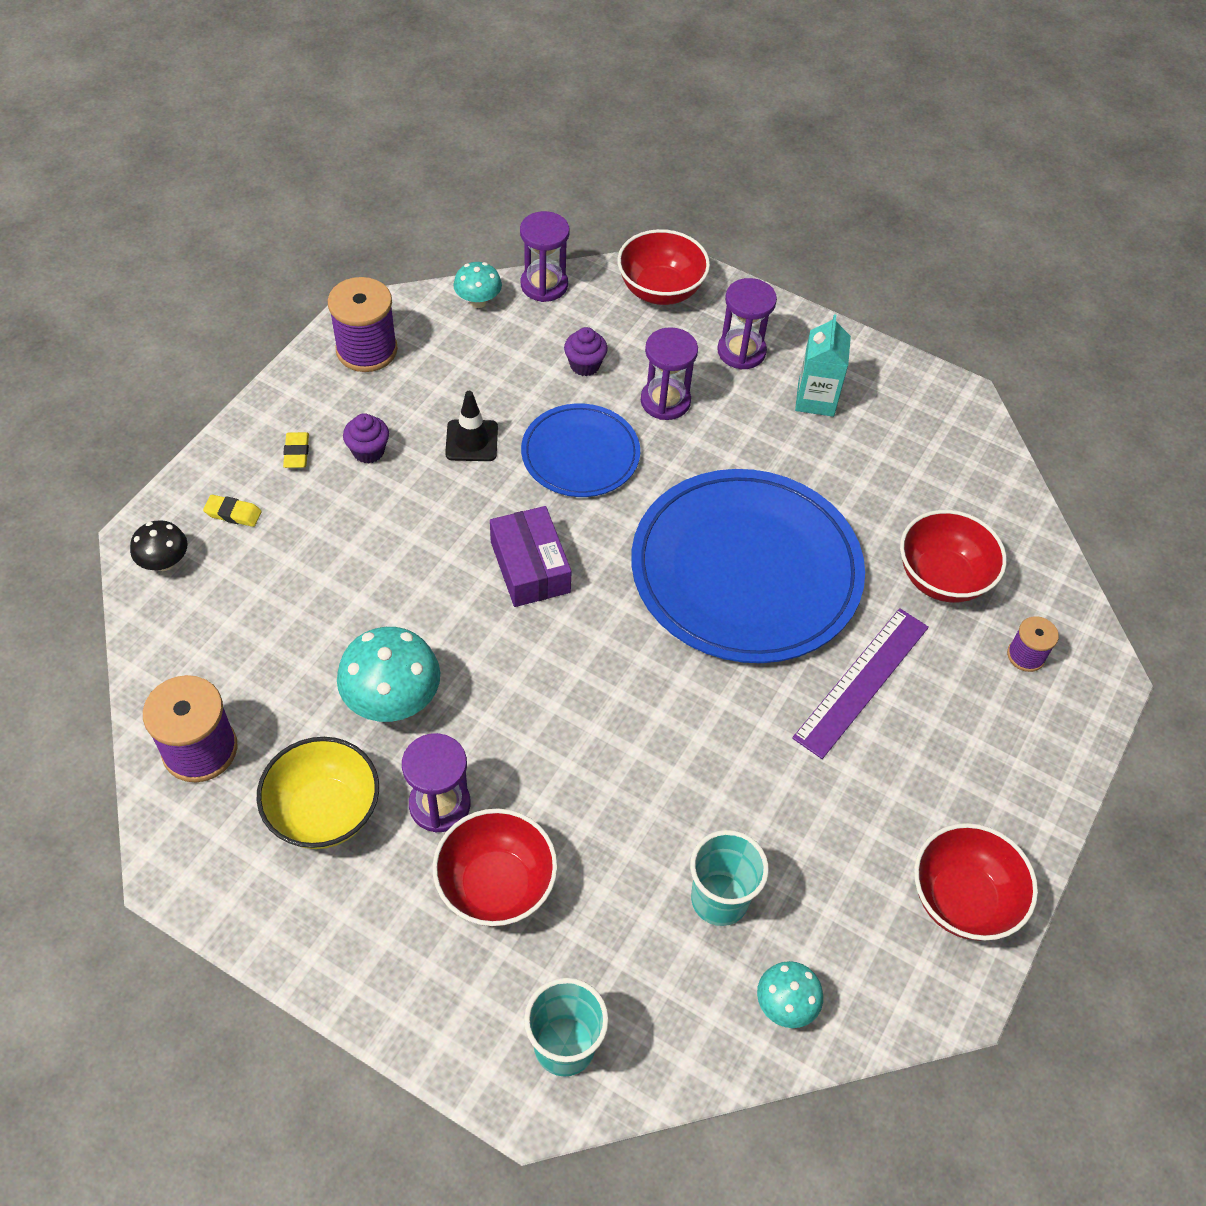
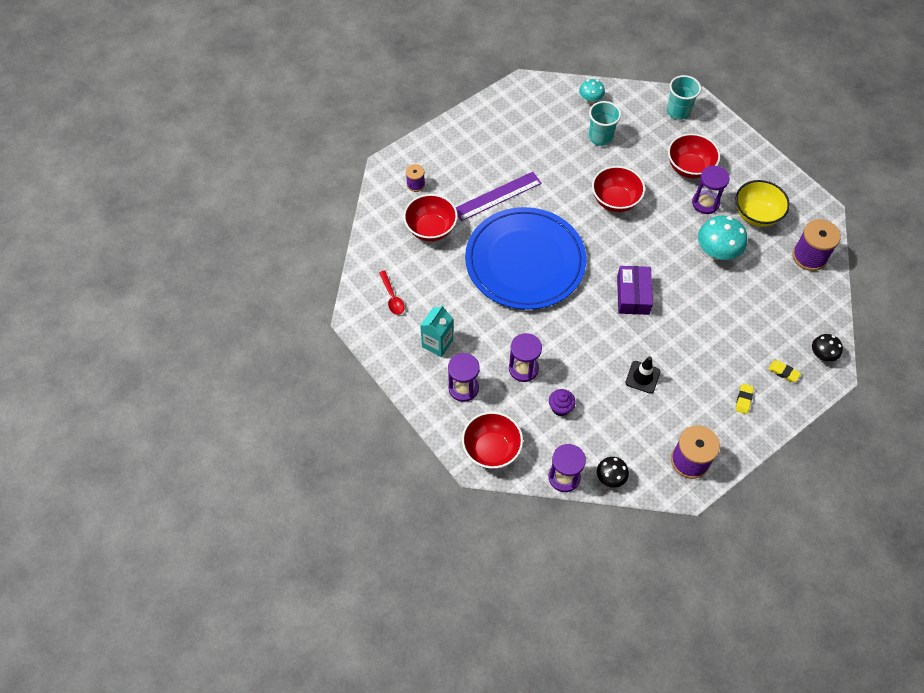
camera: 155 degrees left, 5 degrees up
(368, 451) = (702, 388): purple cupcake -> none
(478, 301) = (610, 477): turquoise mushroom -> black mushroom
(580, 454) = (584, 350): blue plate -> none
(929, 445) = (392, 297): none -> red spoon
(962, 899) = (504, 110): red bowl -> red bowl (615, 200)

